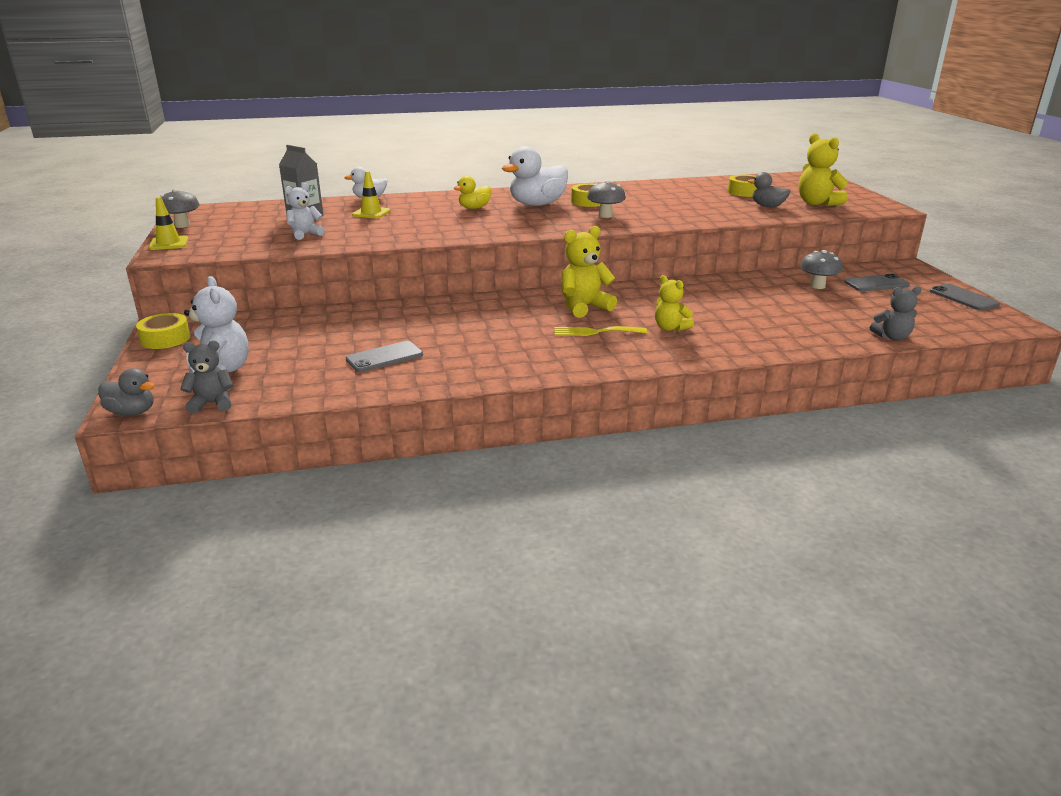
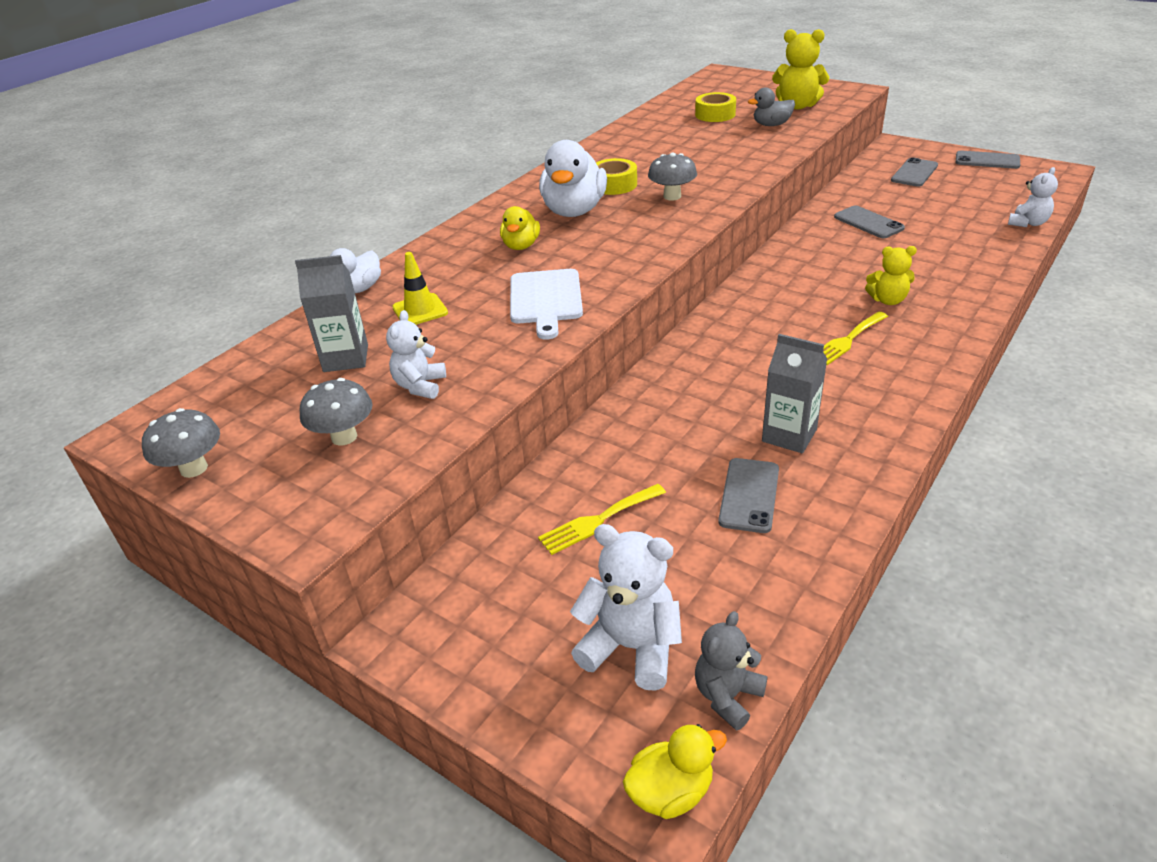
camera: 40 degrees left, 10 degrees up
(132, 412) = (671, 791): grey duck -> yellow duck
(165, 339) = (446, 656): yellow tape -> none
(169, 243) = (257, 510): yellow traffic cone -> none
(307, 332) = (598, 520): none -> yellow fork
(429, 228) = (545, 299): none -> white cutting board
(459, 349) = (789, 435): none -> grey carton
(584, 307) = (778, 316): yellow teddy bear -> none
(763, 293) = (868, 223): none -> grey phone
(817, 286) = (885, 195): grey mushroom -> grey mushroom (344, 437)
(892, 337) = (1028, 223): grey teddy bear -> white teddy bear

